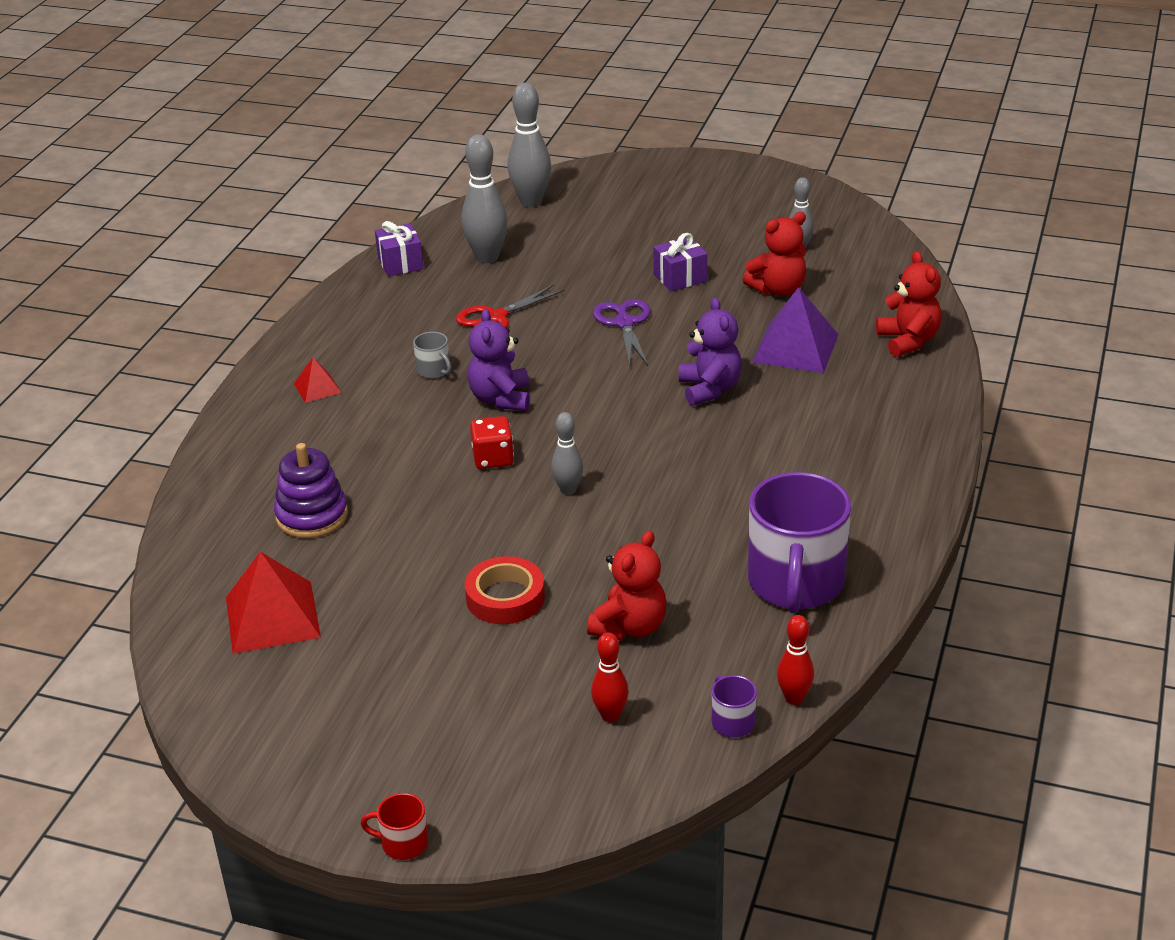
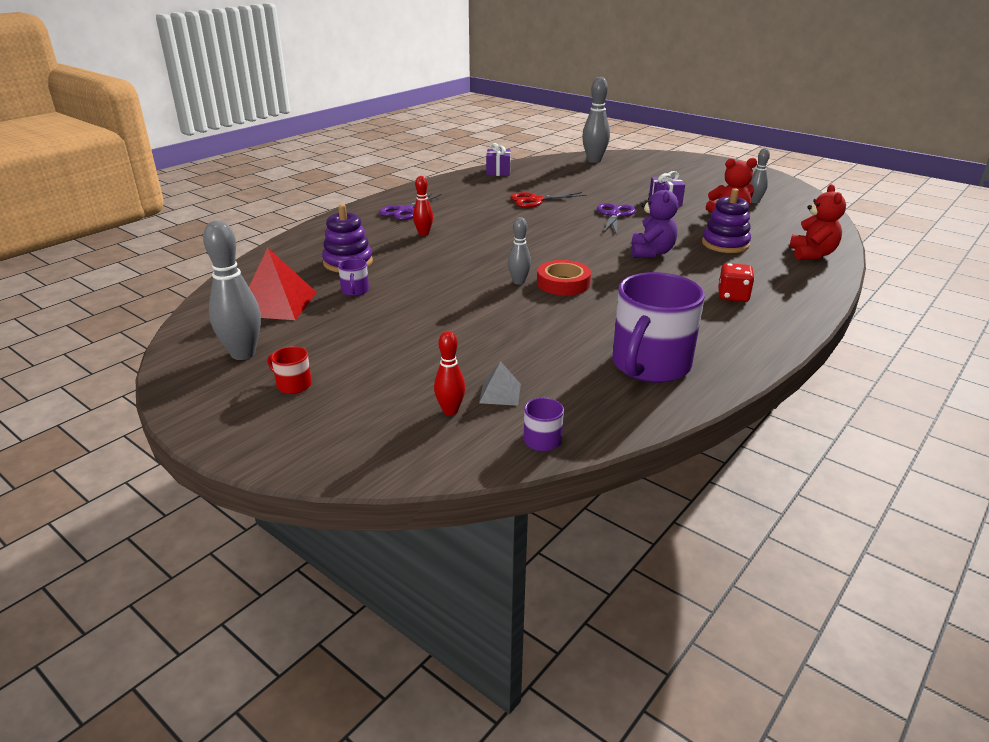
camera: 20 degrees right, 5 degrees down
(317, 388) = (405, 211): red pyramid -> purple scissors
(362, 565) = (355, 291): none -> purple mug
(403, 843) = (232, 450): red mug -> red mug (293, 385)
(434, 371) = (479, 215): grey mug -> none
(487, 257) = (550, 177): grey bowling pin -> grey bowling pin (243, 354)
(493, 458) = (482, 258): red dice -> red dice (733, 296)
(501, 399) = (510, 233): purple teddy bear -> none
(505, 597) = (431, 326): red tape -> red tape (563, 283)
(630, 627) = (505, 362): red teddy bear -> none
(651, 674) = (500, 393): none -> grey pyramid
(794, 698) = (604, 437): red bowling pin -> red bowling pin (423, 234)
(795, 348) = (725, 244): purple pyramid -> purple stacking toy

